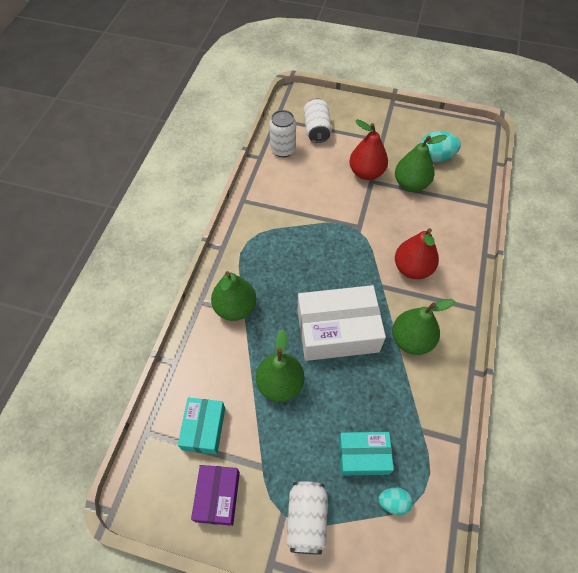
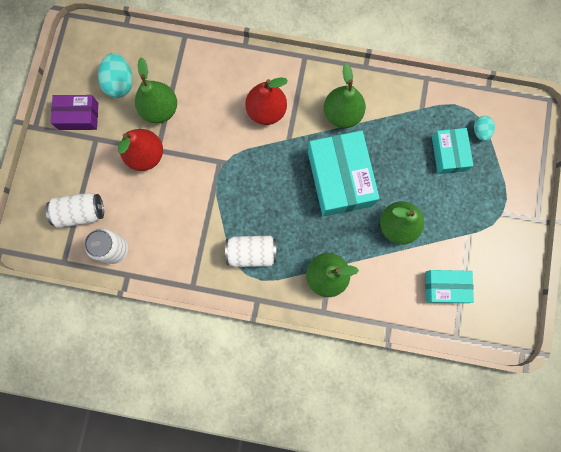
camera: 95 degrees left, 20 degrees up
(217, 496) = (497, 266): purple box -> purple box (78, 116)
(306, 519) = (503, 195): white can -> white can (252, 253)
(337, 330) = (340, 178): white box -> turquoise box

